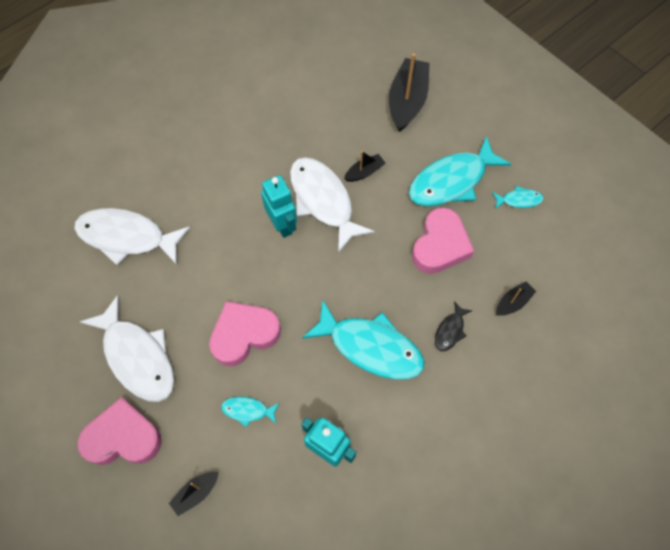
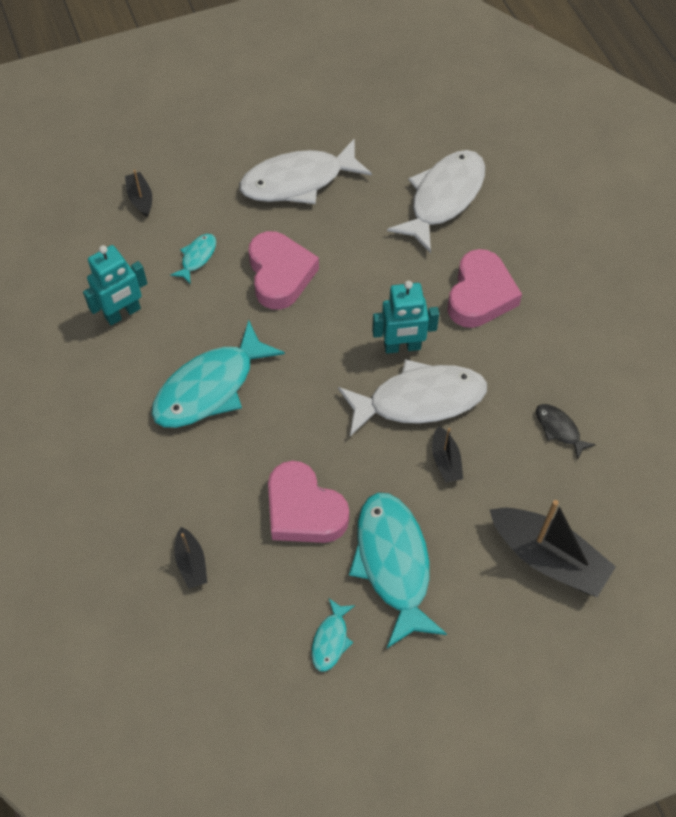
camera: 110 degrees right, 5 degrees down
(123, 437) = (222, 156): pink heart -> pink heart (480, 295)
(450, 330) = (190, 476): black fish -> black fish (559, 429)

